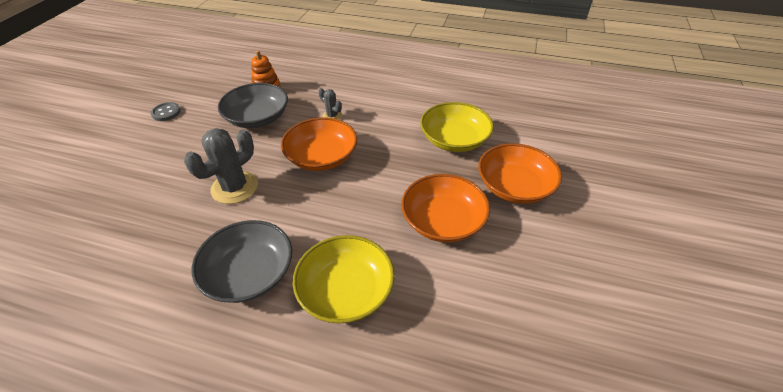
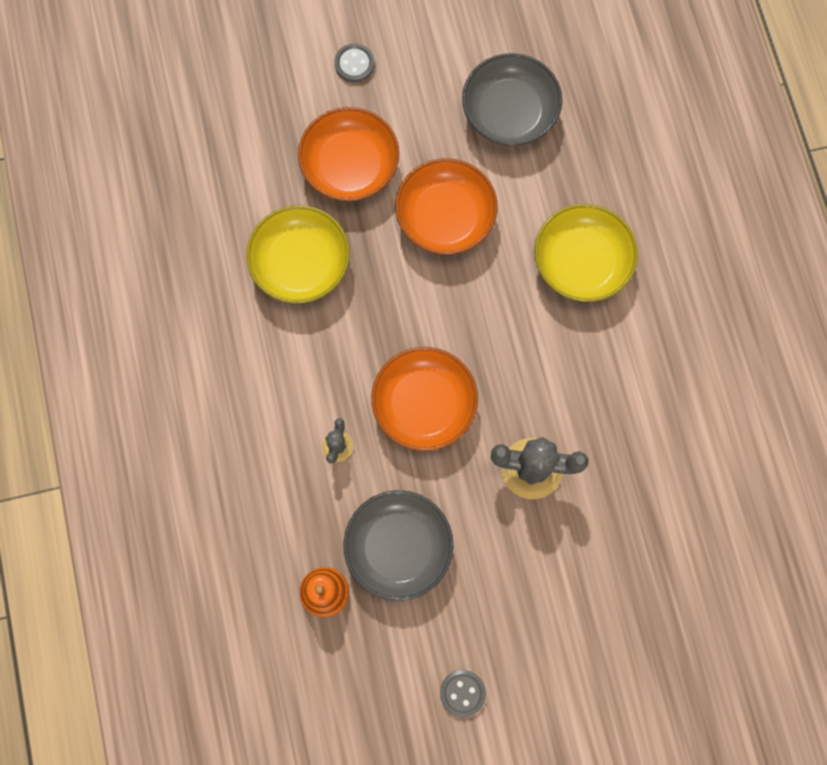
camera: 120 degrees left, 30 degrees up
(249, 273) = (619, 361): grey bowl -> grey bowl (509, 112)
(606, 221) = (354, 64): none -> grey button

